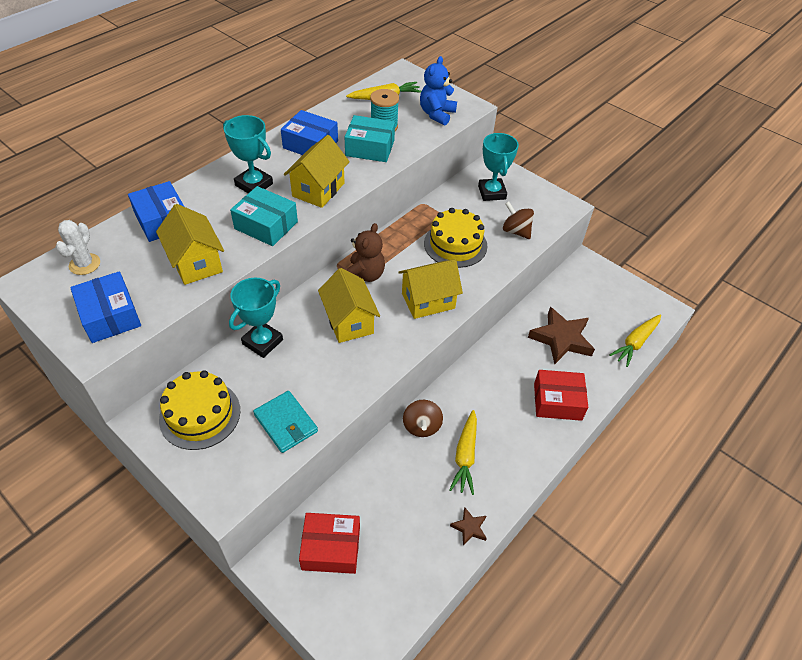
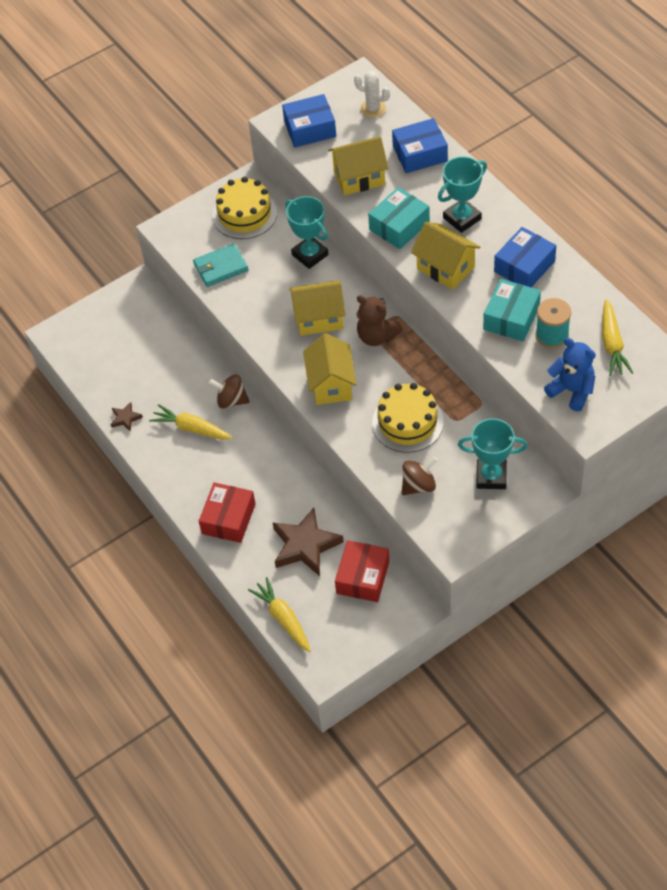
camera: 110 degrees right, 5 degrees up
(331, 548) = (139, 324): red box -> red box (363, 577)

